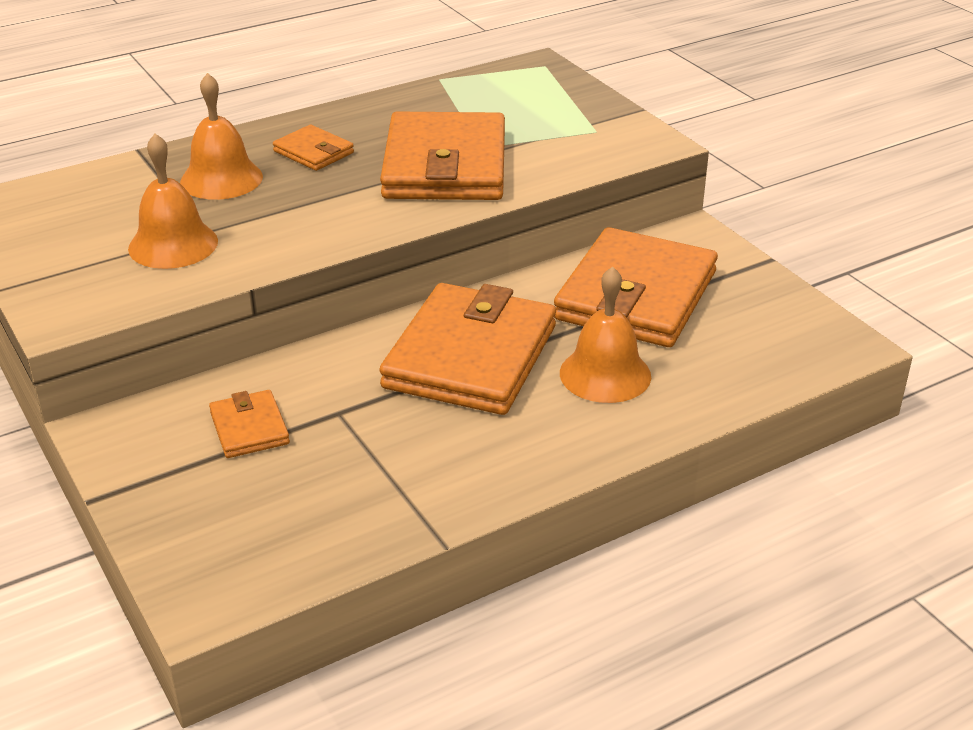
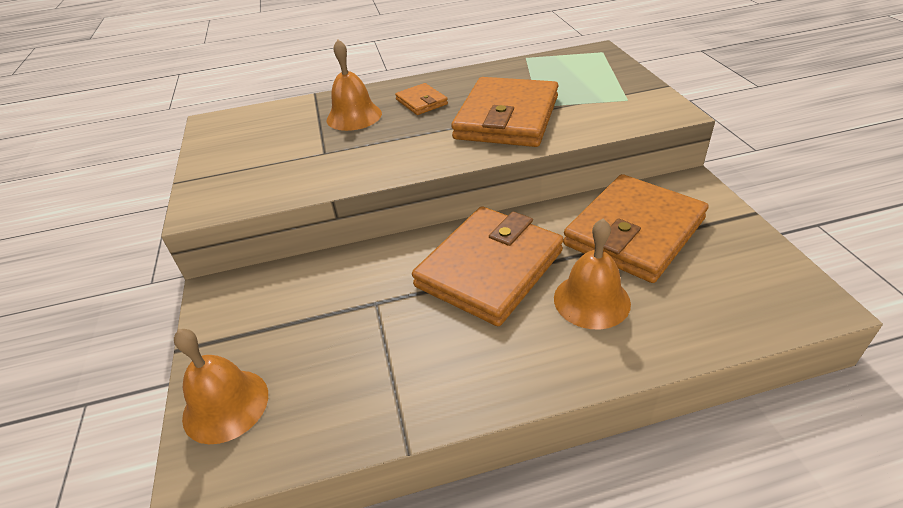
camera: 20 degrees right, 5 degrees up
(173, 244) = (299, 160): orange bell -> orange bell (225, 405)
(249, 428) = (309, 306): orange wallet -> none

